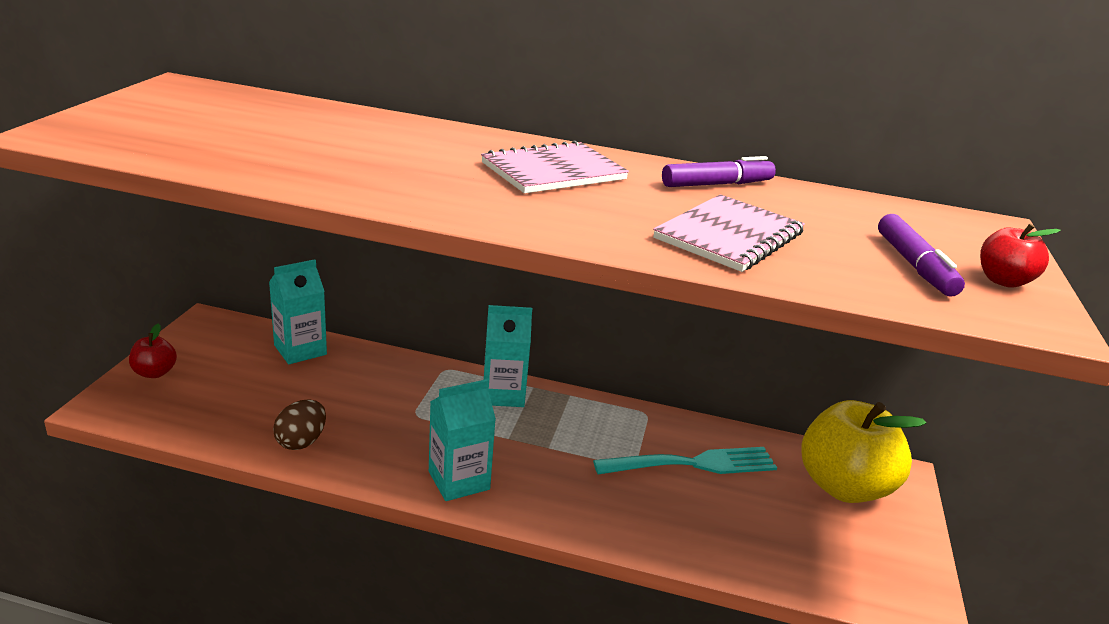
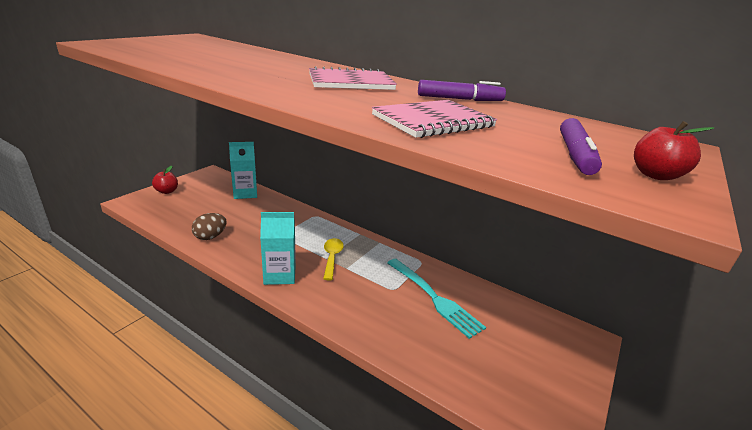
camera: 20 degrees right, 0 degrees up
(503, 394) = (339, 234): turquoise carton -> none
(517, 435) = (332, 257): none -> yellow spoon
(691, 464) = (433, 297): turquoise fork -> turquoise fork turned 45 degrees clockwise
(843, 486) = (539, 336): yellow apple -> none

